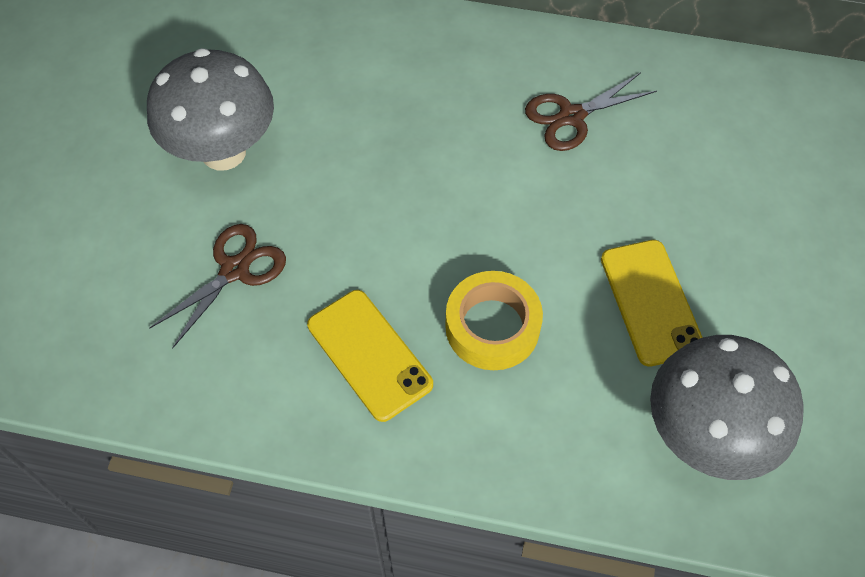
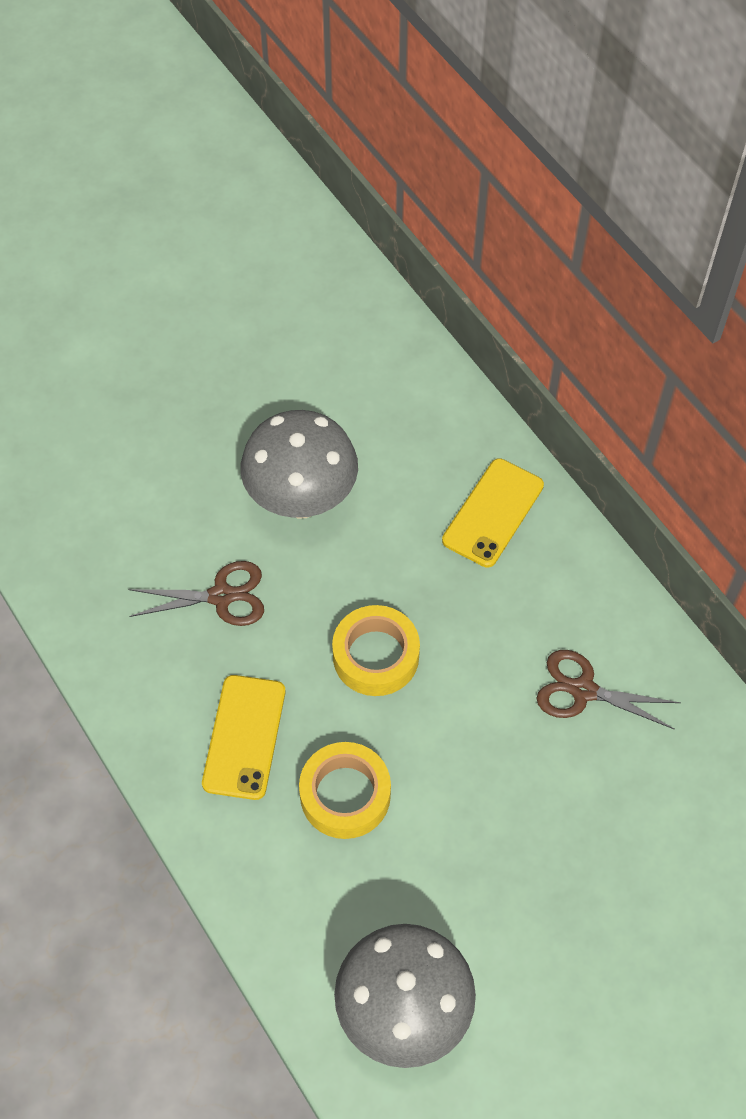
camera: 45 degrees right, 0 degrees up
(404, 213) = (376, 656): none -> yellow tape
(650, 302) = (476, 884): yellow phone -> yellow phone (493, 513)

